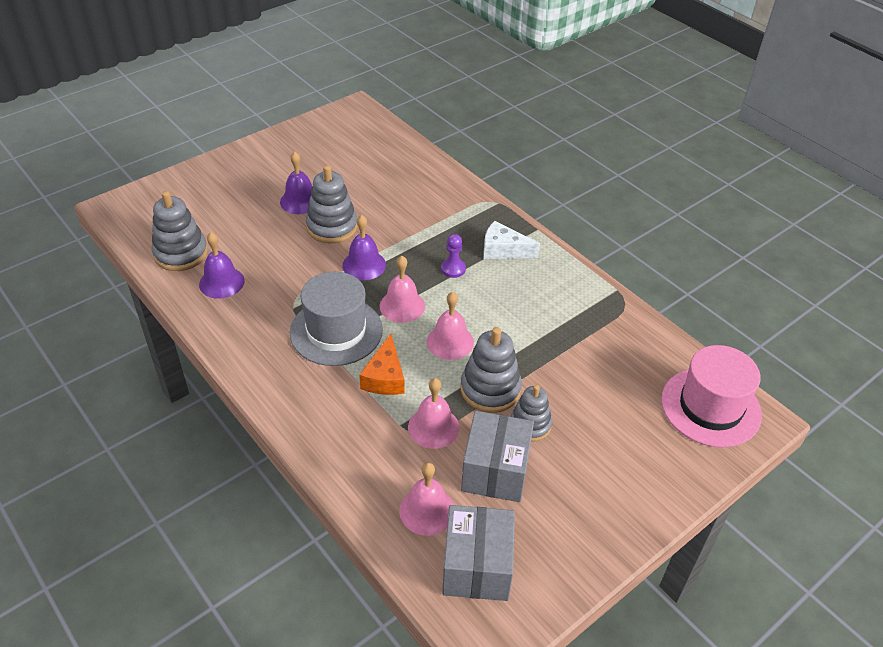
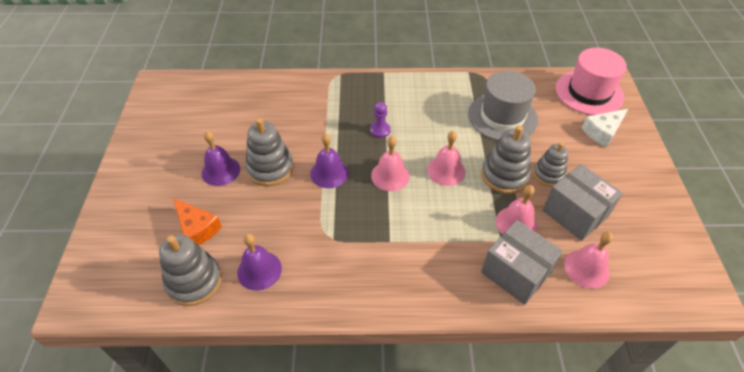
camera: 50 degrees left, 5 degrees up
(336, 331) = (381, 226): grey hat -> grey hat (502, 116)
(385, 377) = (450, 223): orange cheese -> orange cheese (197, 228)
(477, 566) = (647, 268): grey box -> grey box (516, 272)
(503, 250) = (386, 97): white cheese -> white cheese (602, 132)

